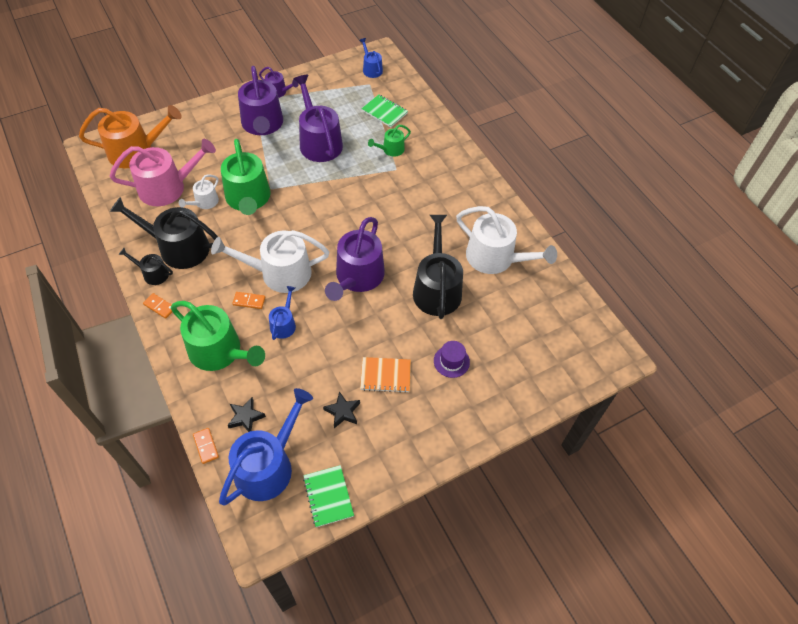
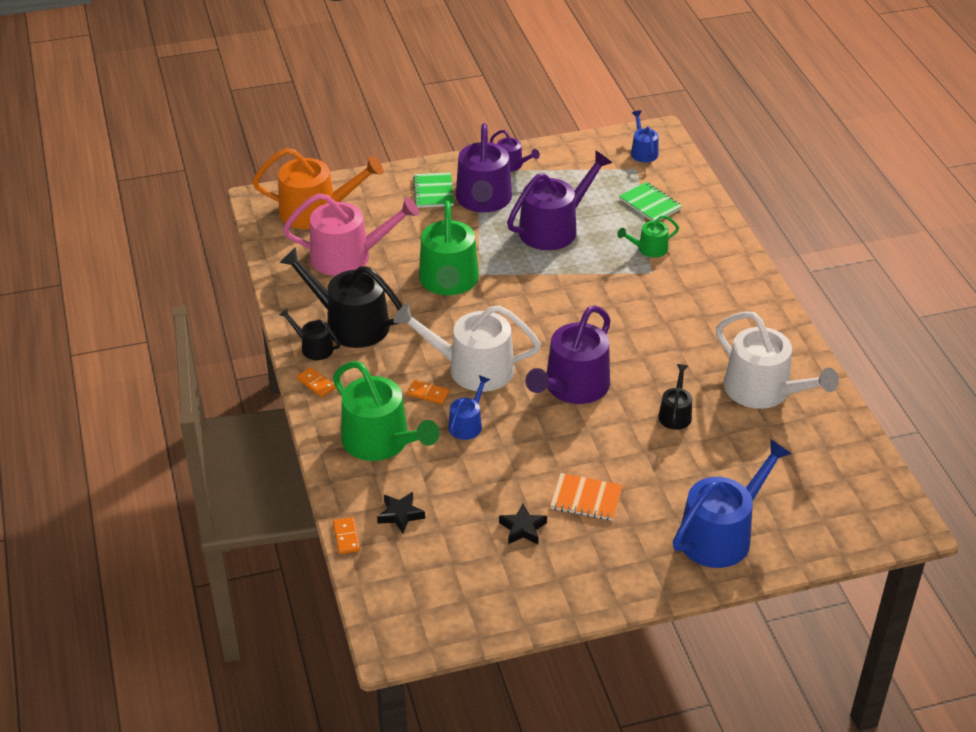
camera: 15 degrees right, 15 degrees down
(204, 202) = (392, 278): white watering can -> none
(268, 465) = (418, 569): blue watering can -> blue watering can (721, 534)
(319, 141) = (554, 228): purple watering can -> purple watering can turned 60 degrees clockwise
(328, 496) = (486, 613): green notebook -> green notebook (433, 192)
(436, 288) = (675, 414): black watering can -> black watering can, size x0.50
(451, 361) = (676, 496): purple hat -> none

